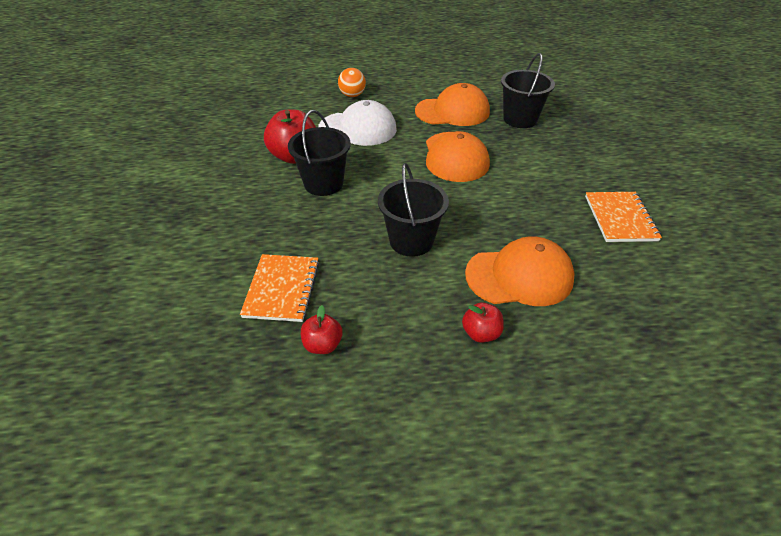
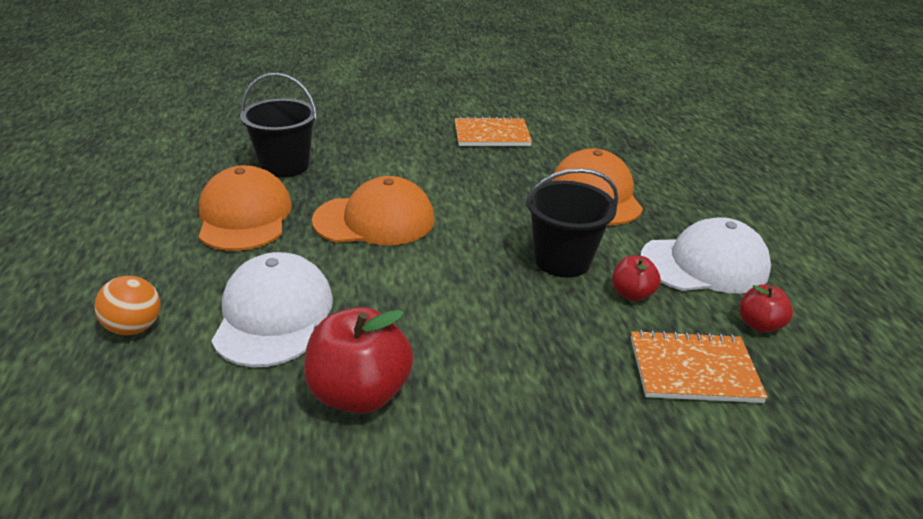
camera: 95 degrees left, 10 degrees down
(323, 183) = (446, 347): black bucket -> none
(408, 331) = (705, 264): none -> white cap
(481, 333) = (683, 221): red apple -> red apple (632, 294)

